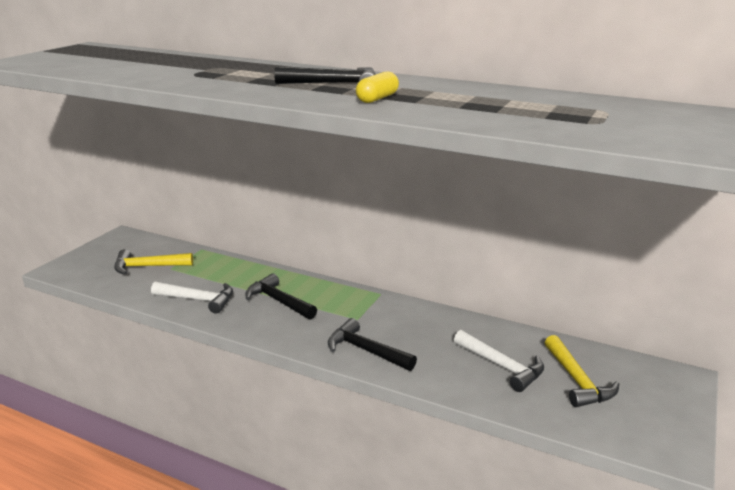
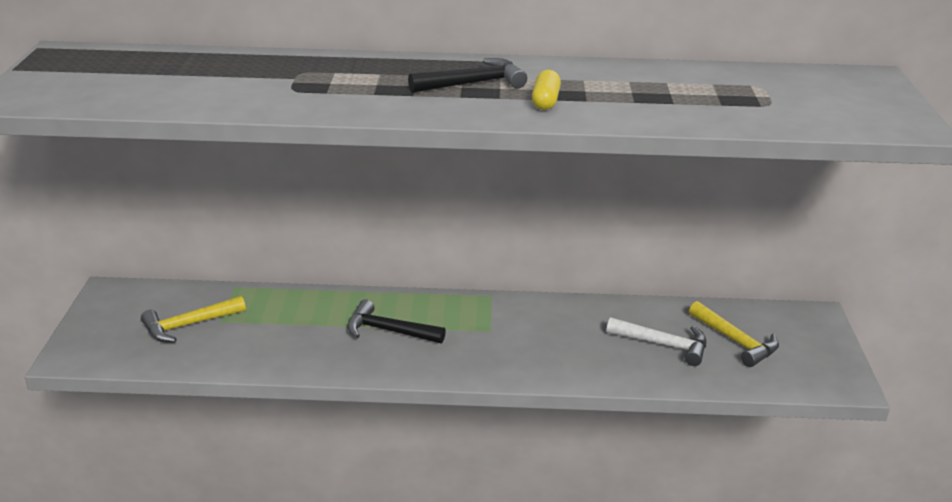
camera: 25 degrees left, 5 degrees up
(198, 300) = (294, 352): white hammer -> none
(366, 350) = (526, 362): black hammer -> none

